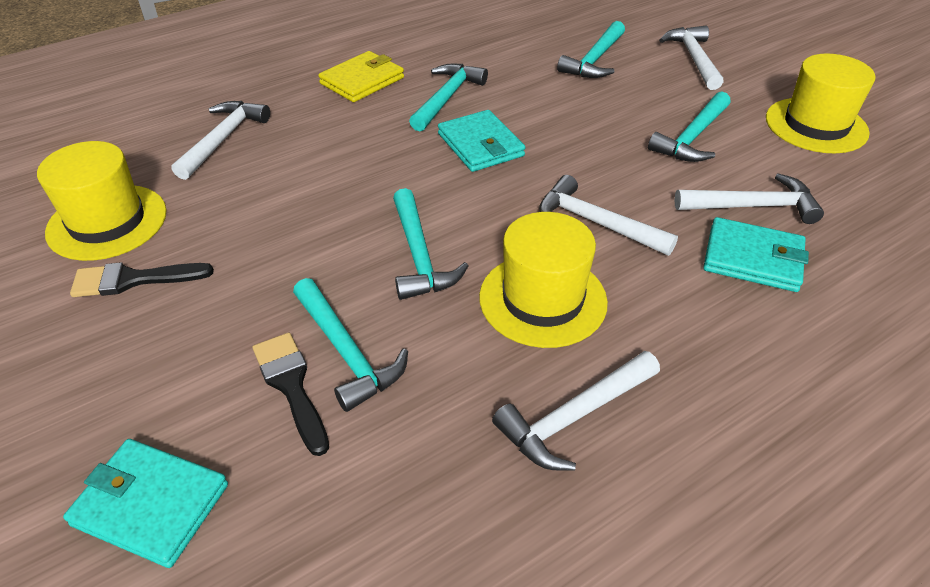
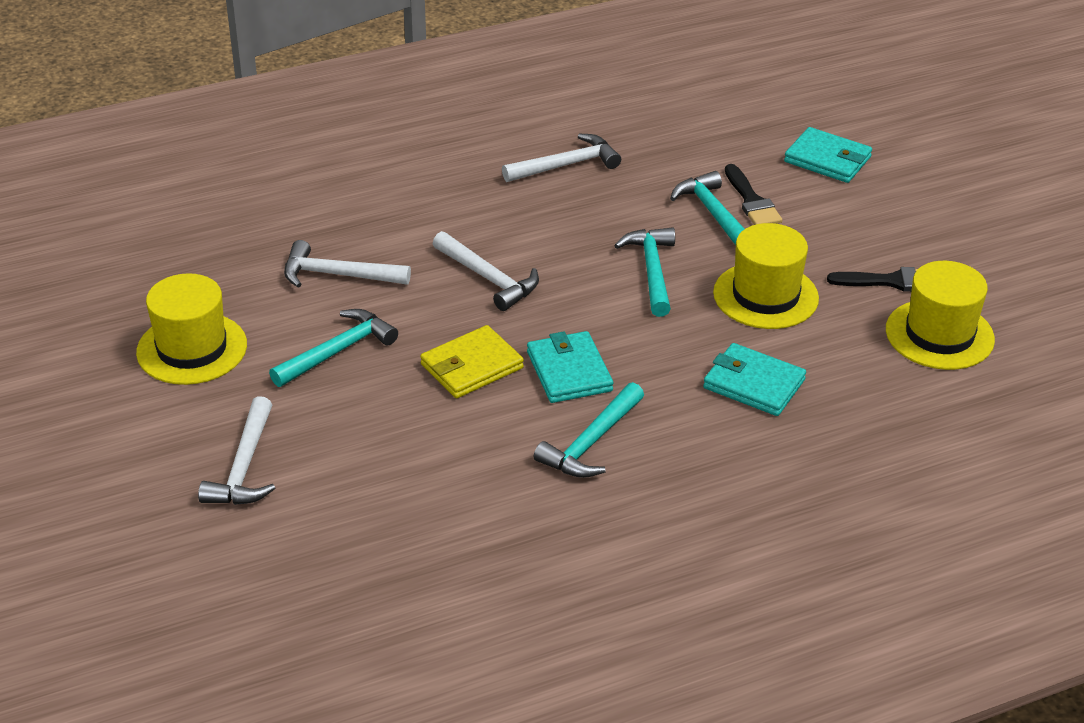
camera: 170 degrees left, 5 degrees down
(223, 139) = (854, 416): white hammer -> none
(362, 81) = (696, 486): yellow wallet -> yellow wallet (472, 366)
(543, 299) = (560, 229): yellow hat -> yellow hat (765, 296)
(594, 60) = (377, 482): turquoise hammer -> none
(752, 258) = (375, 235): turquoise wallet -> turquoise wallet (754, 384)

